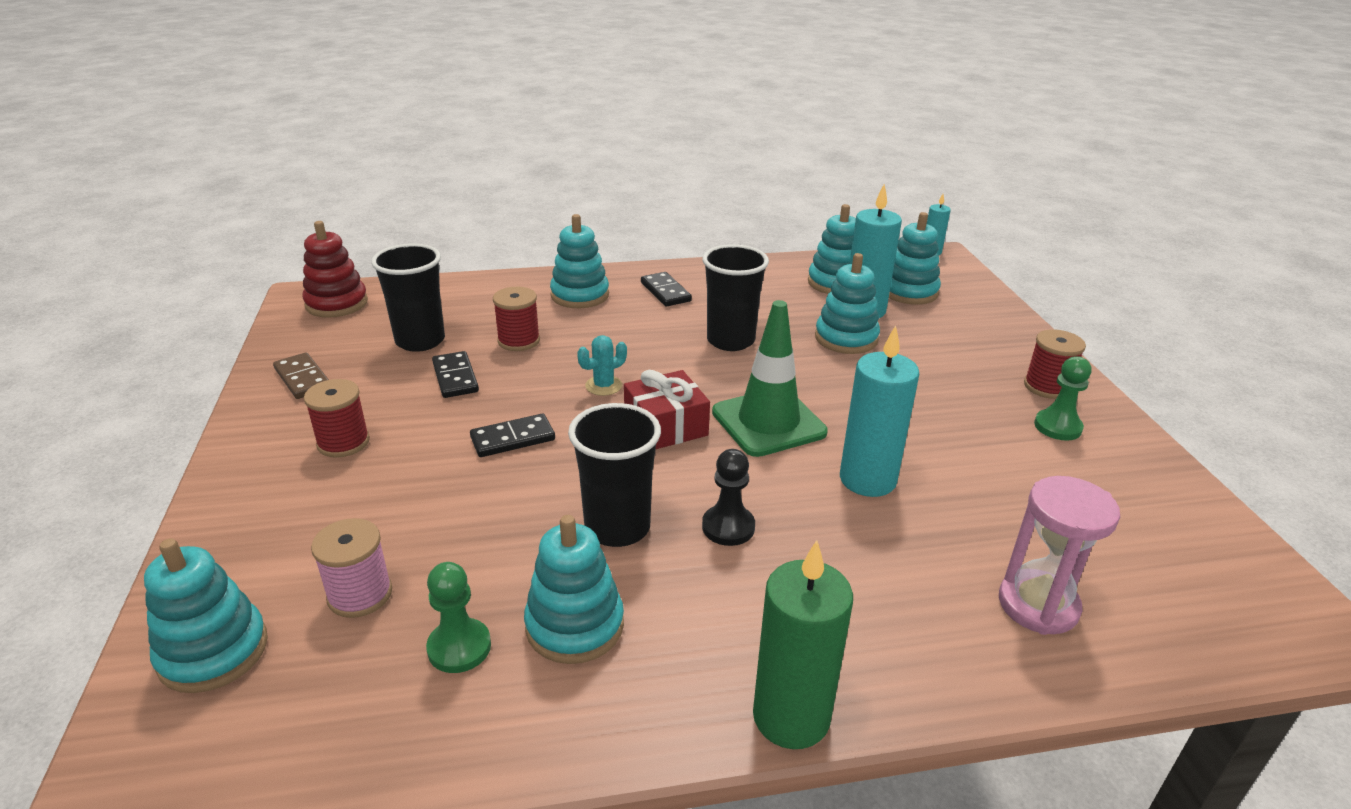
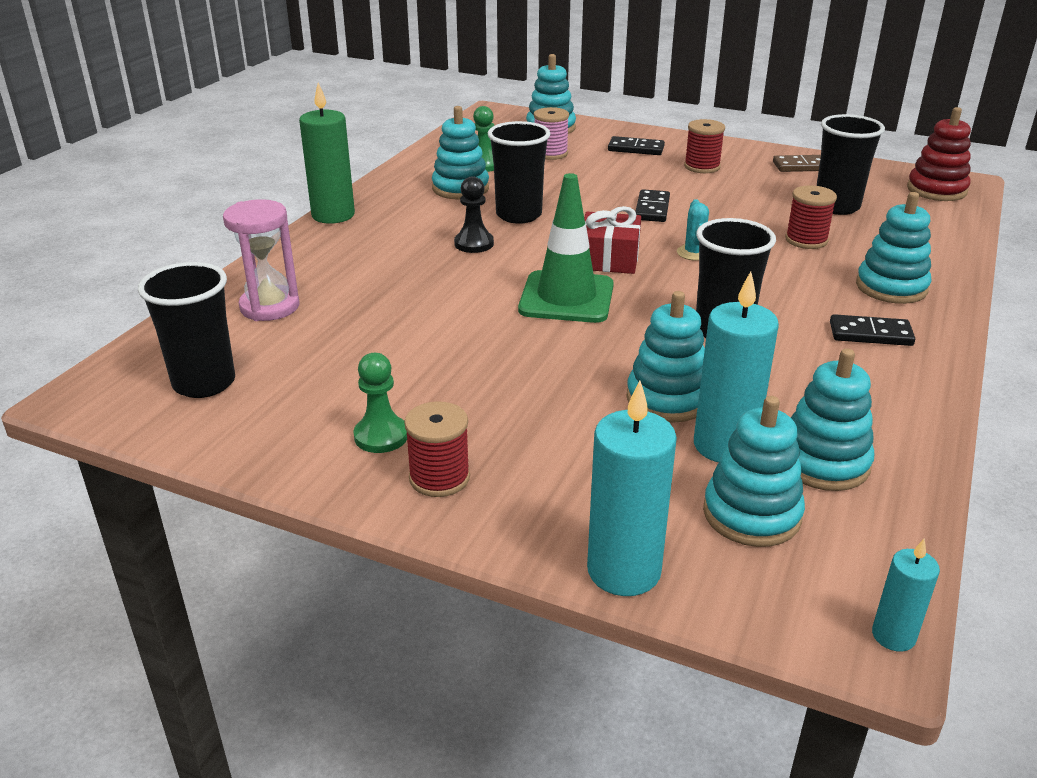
camera: 125 degrees right, 0 degrees up
(455, 377) = (760, 208): black domino -> black domino (636, 149)
(867, 479) = (449, 306): turquoise candle -> turquoise candle (624, 571)
(1174, 557) = (204, 383): none -> black cup

